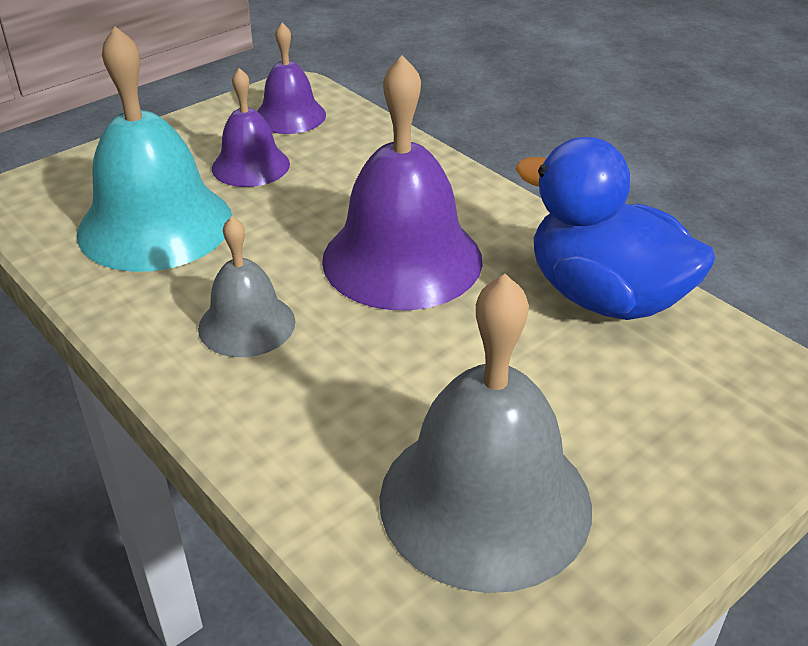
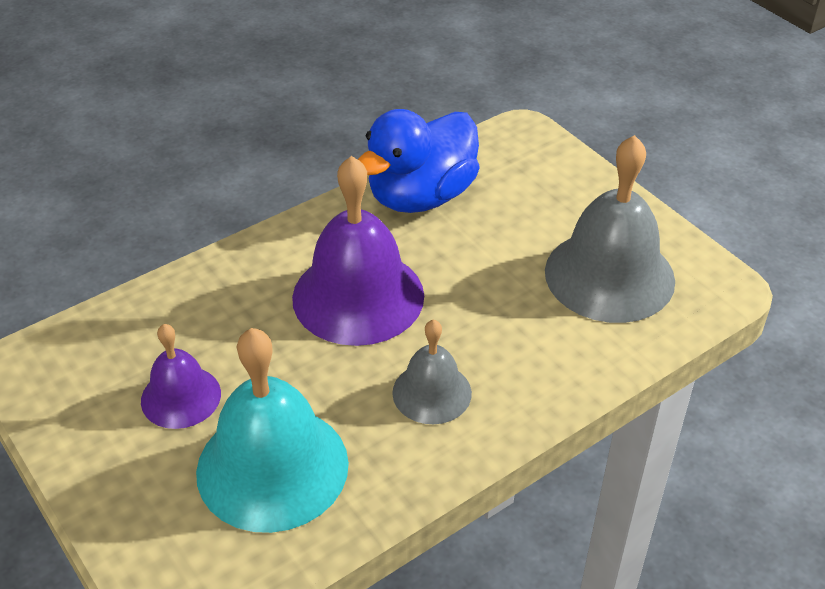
camera: 85 degrees left, 5 degrees up
(290, 116) = (86, 367): purple bell -> none

